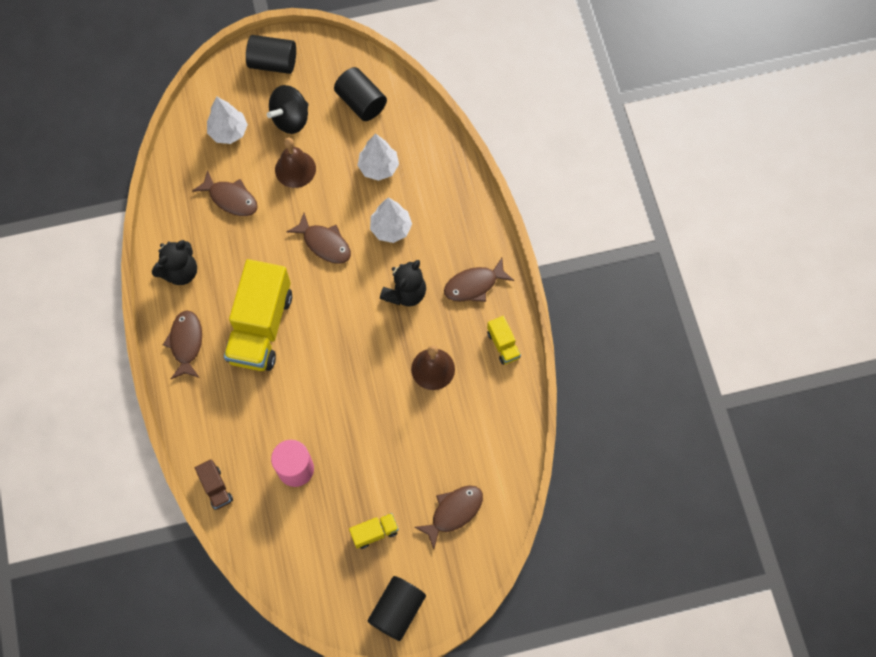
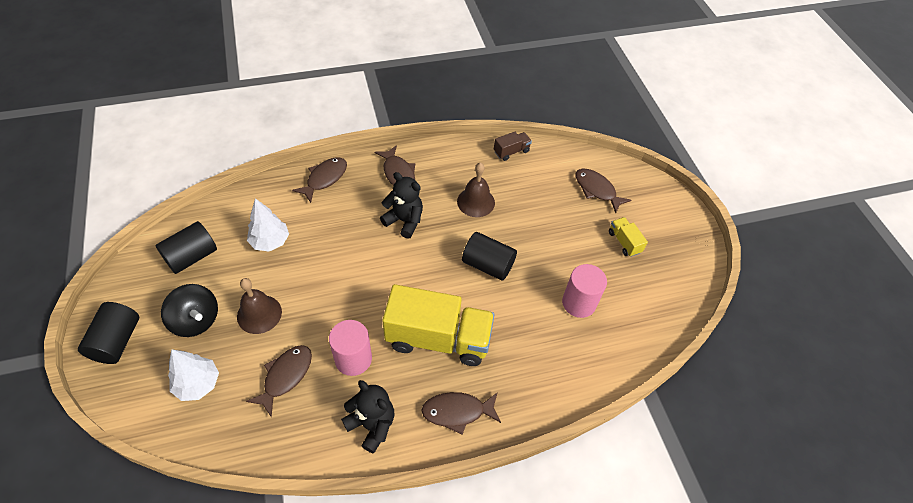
camera: 95 degrees left, 15 degrees down
(216, 488) = (608, 371): brown truck -> brown truck (511, 151)
(244, 253) = (353, 359): none -> pink cylinder
(324, 243) = (349, 285): brown fish -> brown fish (324, 178)
(391, 228) = (338, 232): white tree -> none
(397, 610) = (683, 226): black cylinder -> black cylinder (488, 265)
(503, 345) = (452, 156): yellow truck -> none

